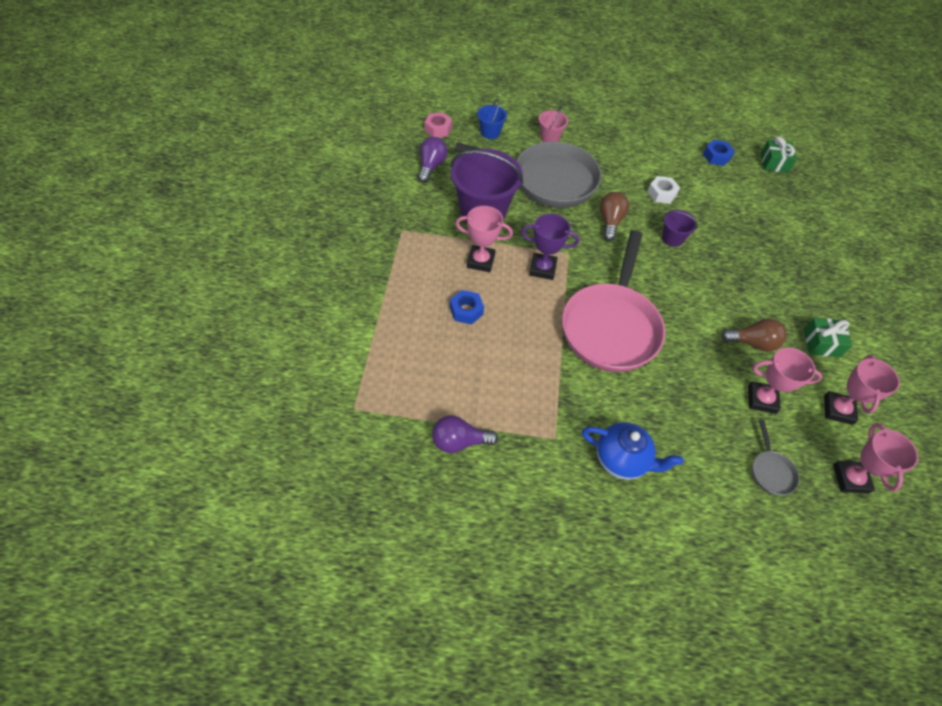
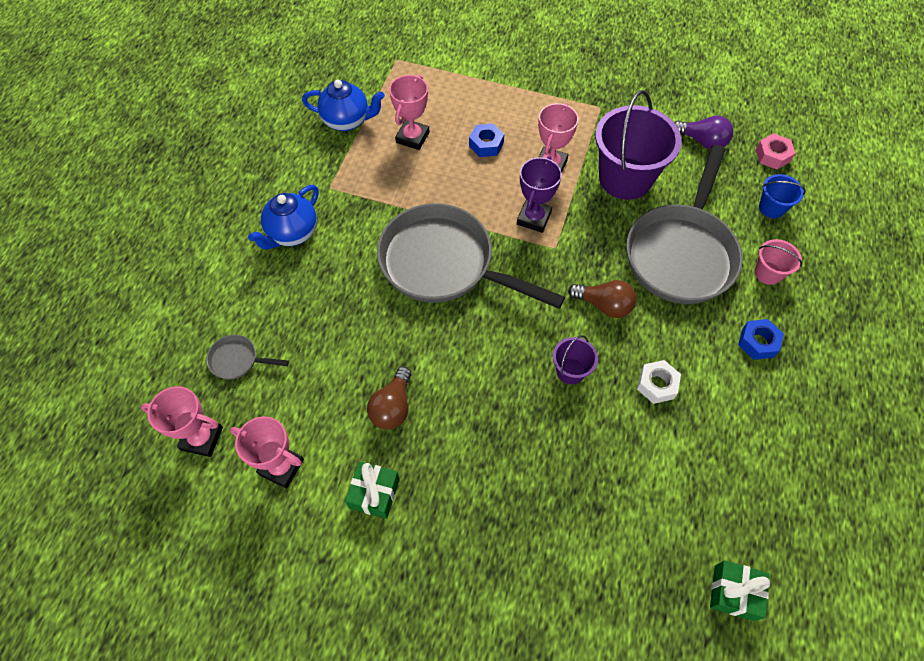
camera: 105 degrees right, 5 degrees up
(459, 441) = (347, 121): purple light bulb -> blue teapot
(611, 327) = (443, 264): pink pan -> grey pan
(716, 156) = (743, 496): blue nut -> blue nut (757, 342)
(761, 399) = (318, 385): pink trophy -> pink trophy (412, 137)

